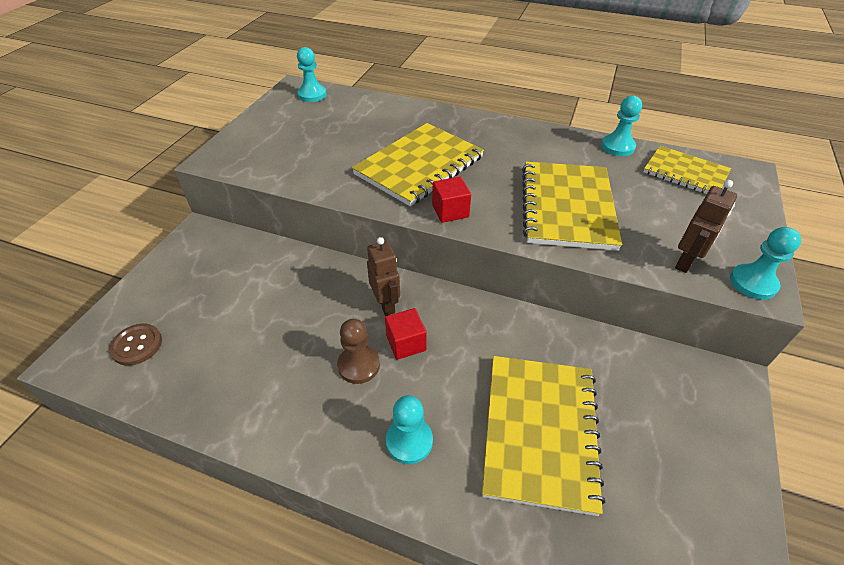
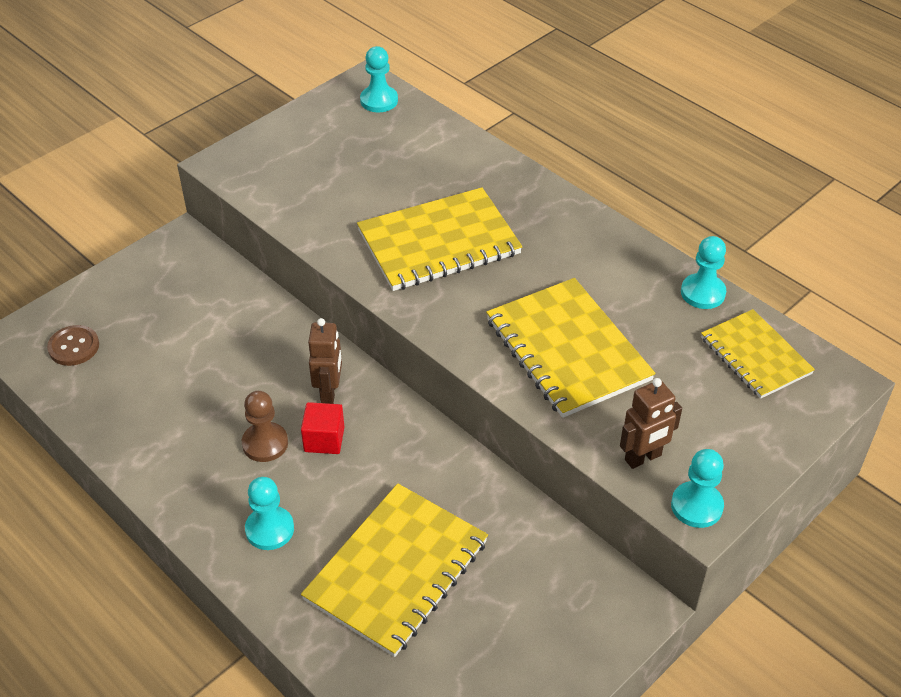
camera: 25 degrees right, 0 degrees up
(450, 211) = (432, 311): red cube -> none
(567, 207) = (567, 350): yellow notebook -> yellow notebook turned 60 degrees counterclockwise

